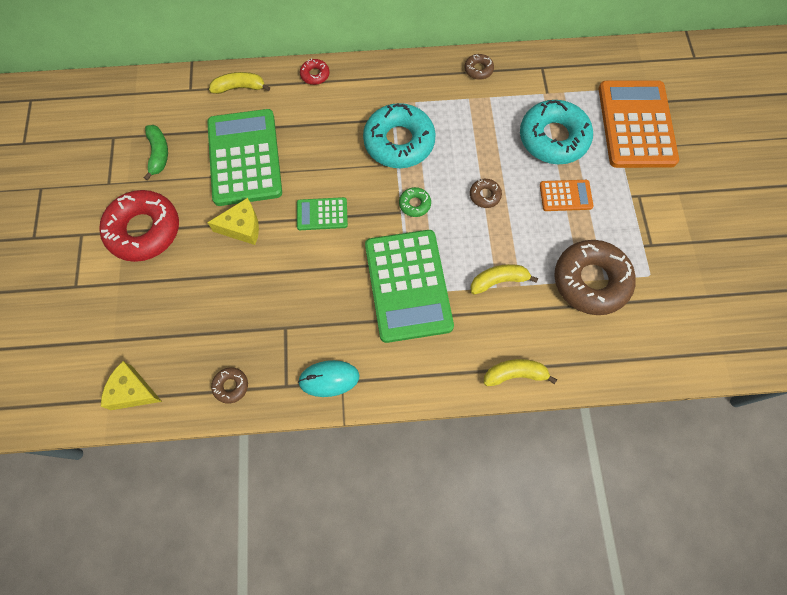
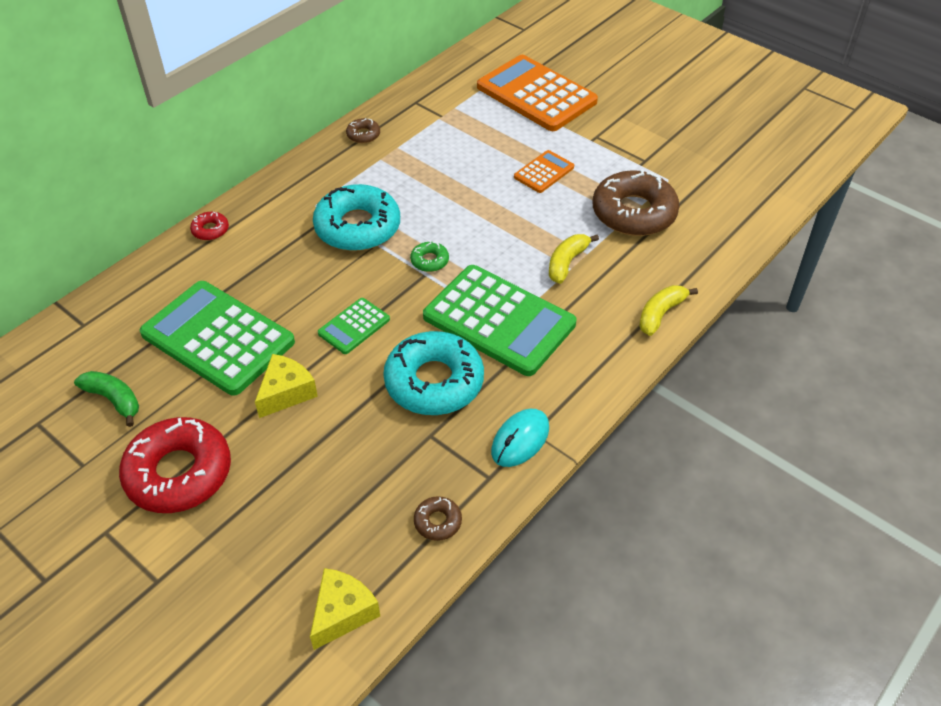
camera: 45 degrees left, 20 degrees down
(133, 391) = (342, 613): yellow cheese -> yellow cheese turned 150 degrees clockwise
(240, 87) = (140, 288): yellow banana -> none
(485, 195) = (480, 214): brown donut -> none
(553, 138) = (485, 142): turquoise donut -> turquoise donut (434, 382)

